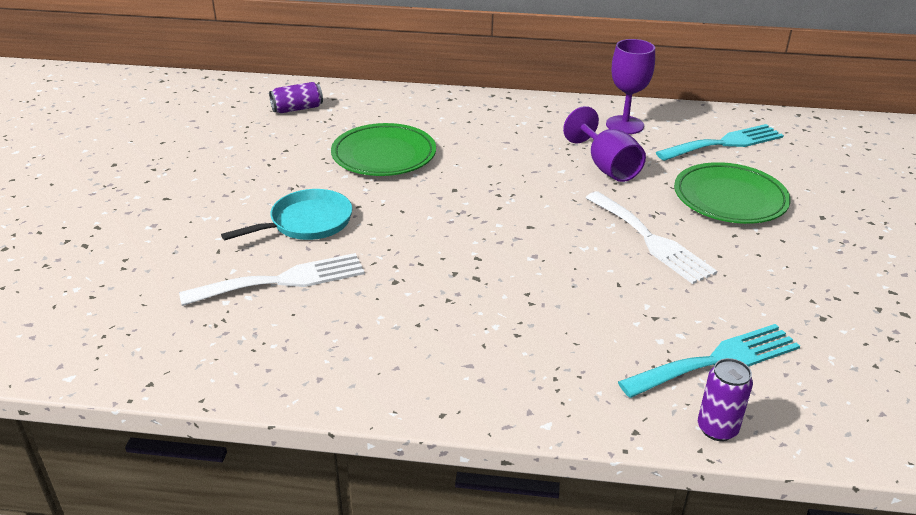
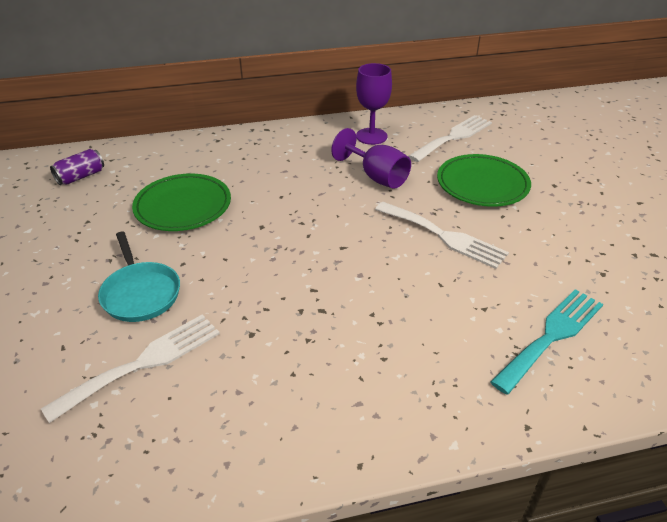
camera: 20 degrees left, 5 degrees up
(307, 222) = (140, 293): turquoise pan -> turquoise pan turned 120 degrees clockwise
(717, 429) = (586, 402): purple can -> none
(724, 143) = (453, 137): turquoise fork -> white fork

